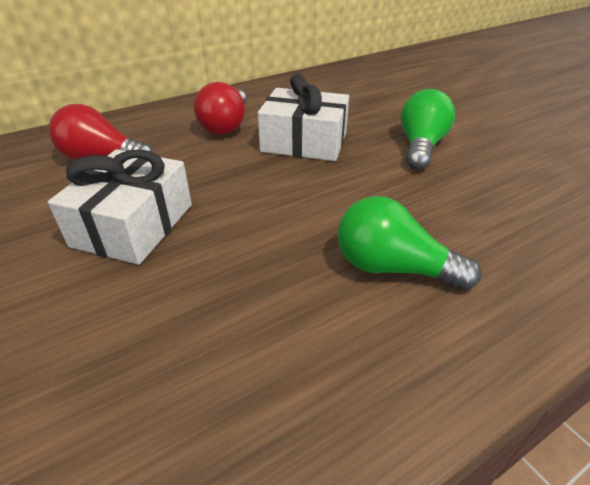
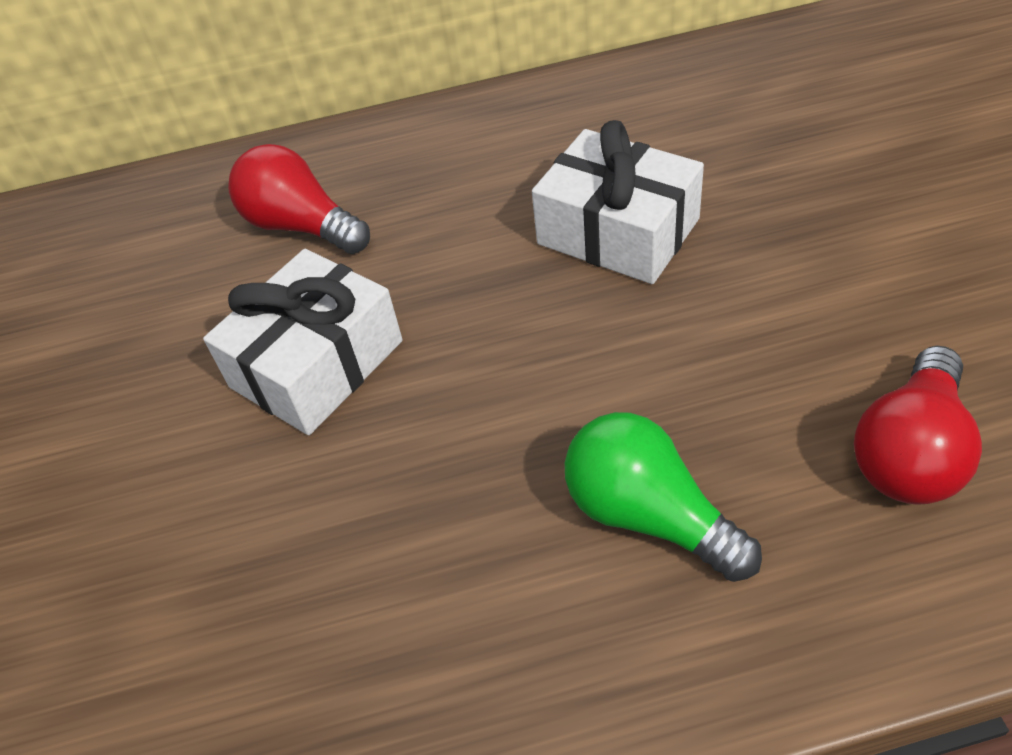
camera: 25 degrees right, 10 degrees up
(226, 125) = (503, 174): red light bulb -> red light bulb (910, 452)
(421, 146) = (821, 271): green light bulb -> none

